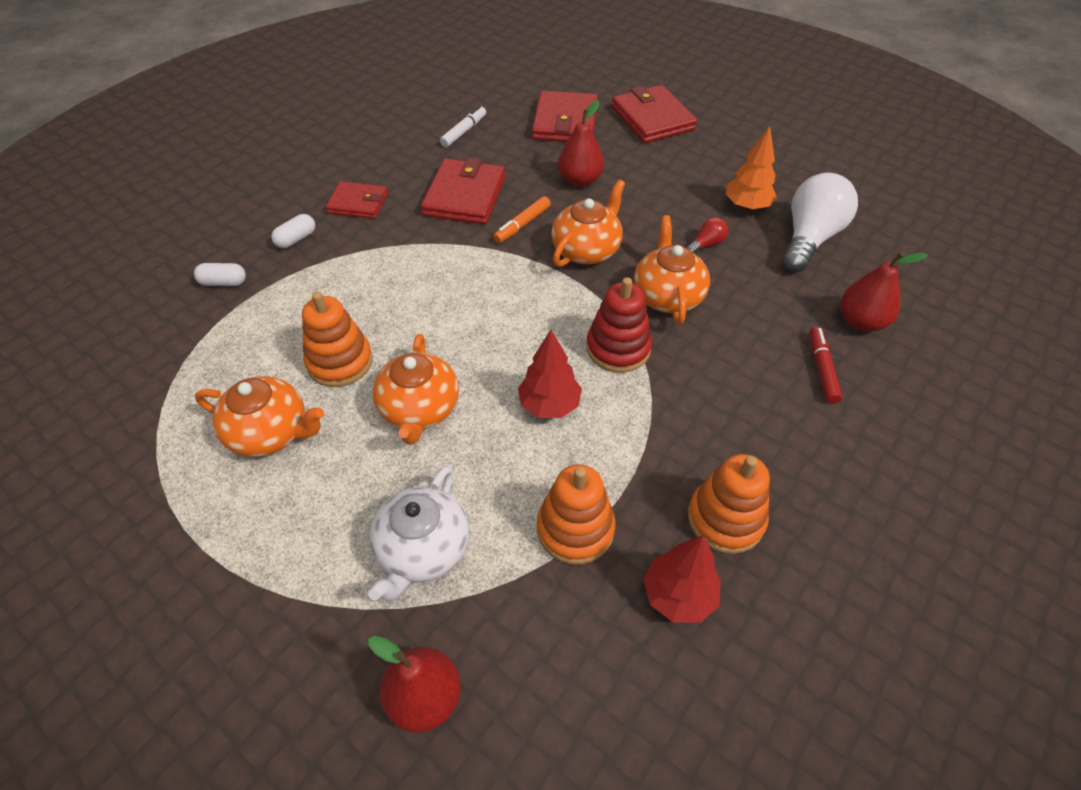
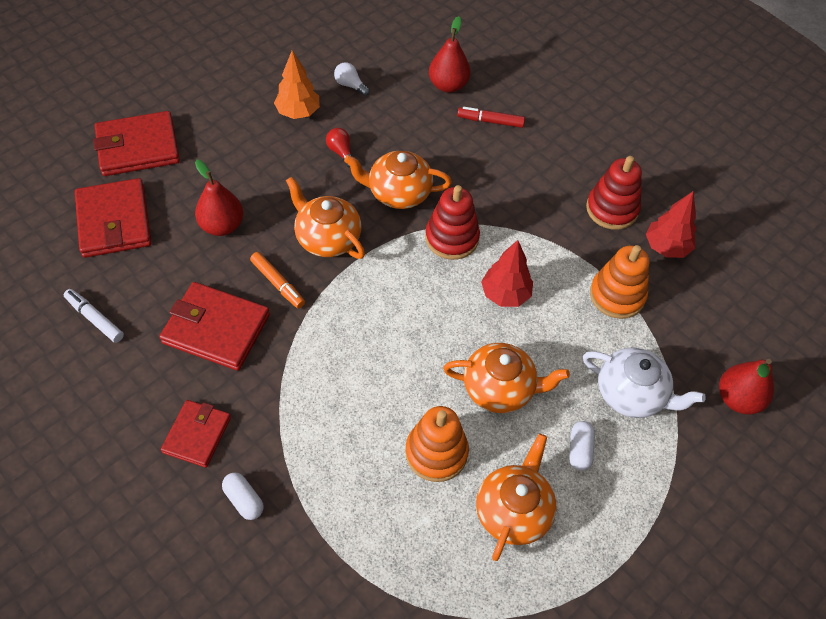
camera: 85 degrees left, 5 degrees up
(223, 282) = (300, 575): white capsule -> white capsule (579, 450)
(565, 122) = (114, 221): red wallet -> red wallet turned 60 degrees clockwise
(725, 519) = (612, 209): orange stacking toy -> red stacking toy
(809, 238) = (350, 85): white light bulb -> white light bulb, size x0.44

